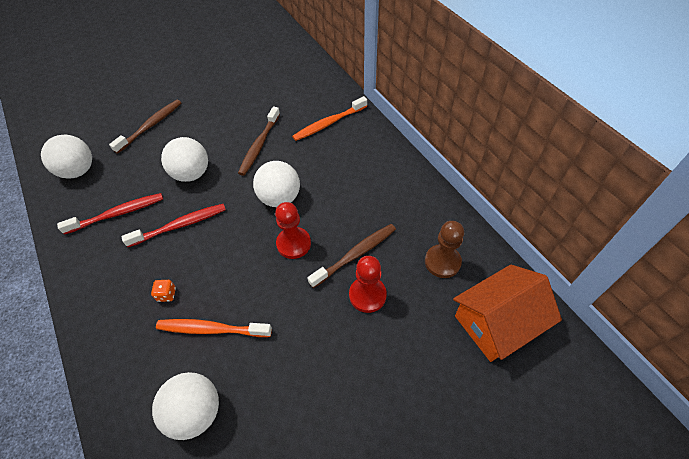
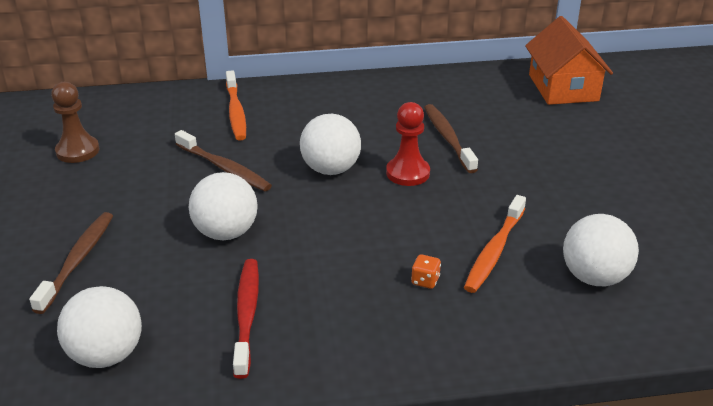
camera: 70 degrees left, 20 degrees down
(151, 126) = (77, 260): brown toothbrush -> brown toothbrush turned 45 degrees clockwise
(180, 225) = (316, 255): red toothbrush -> none
(367, 295) = (502, 142): red pawn -> none
(442, 262) = (486, 95): brown pawn -> brown pawn (77, 151)

